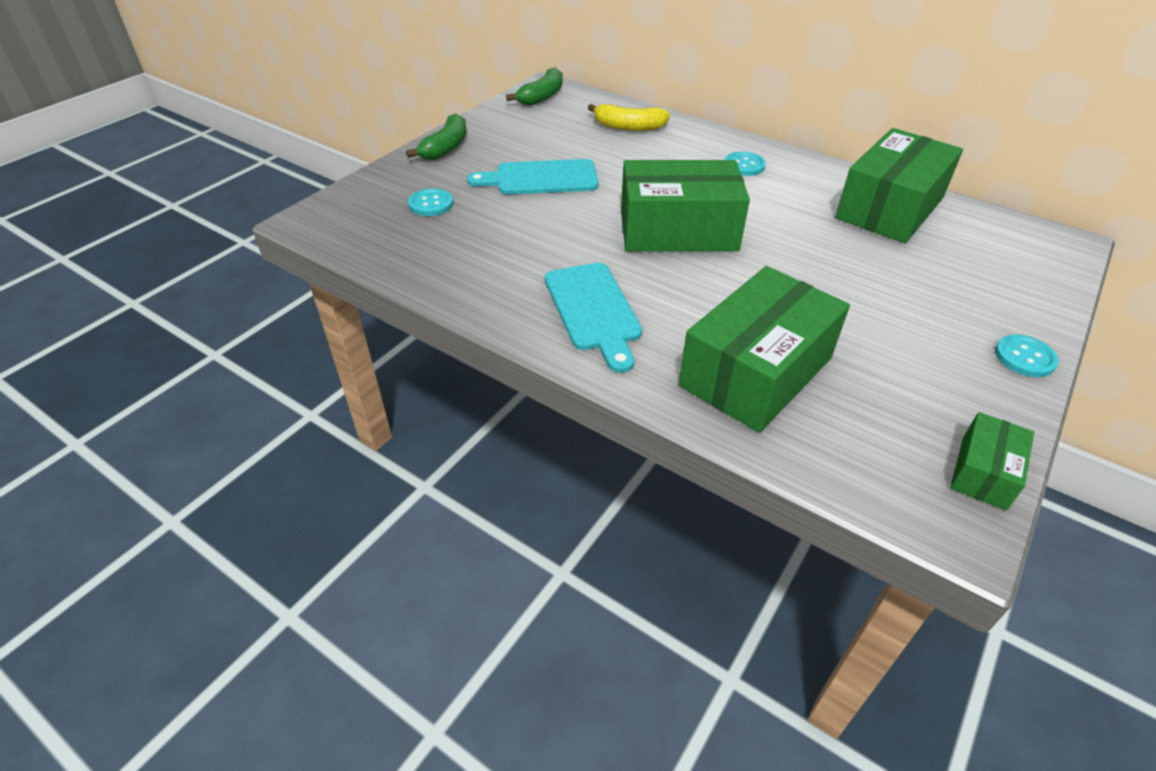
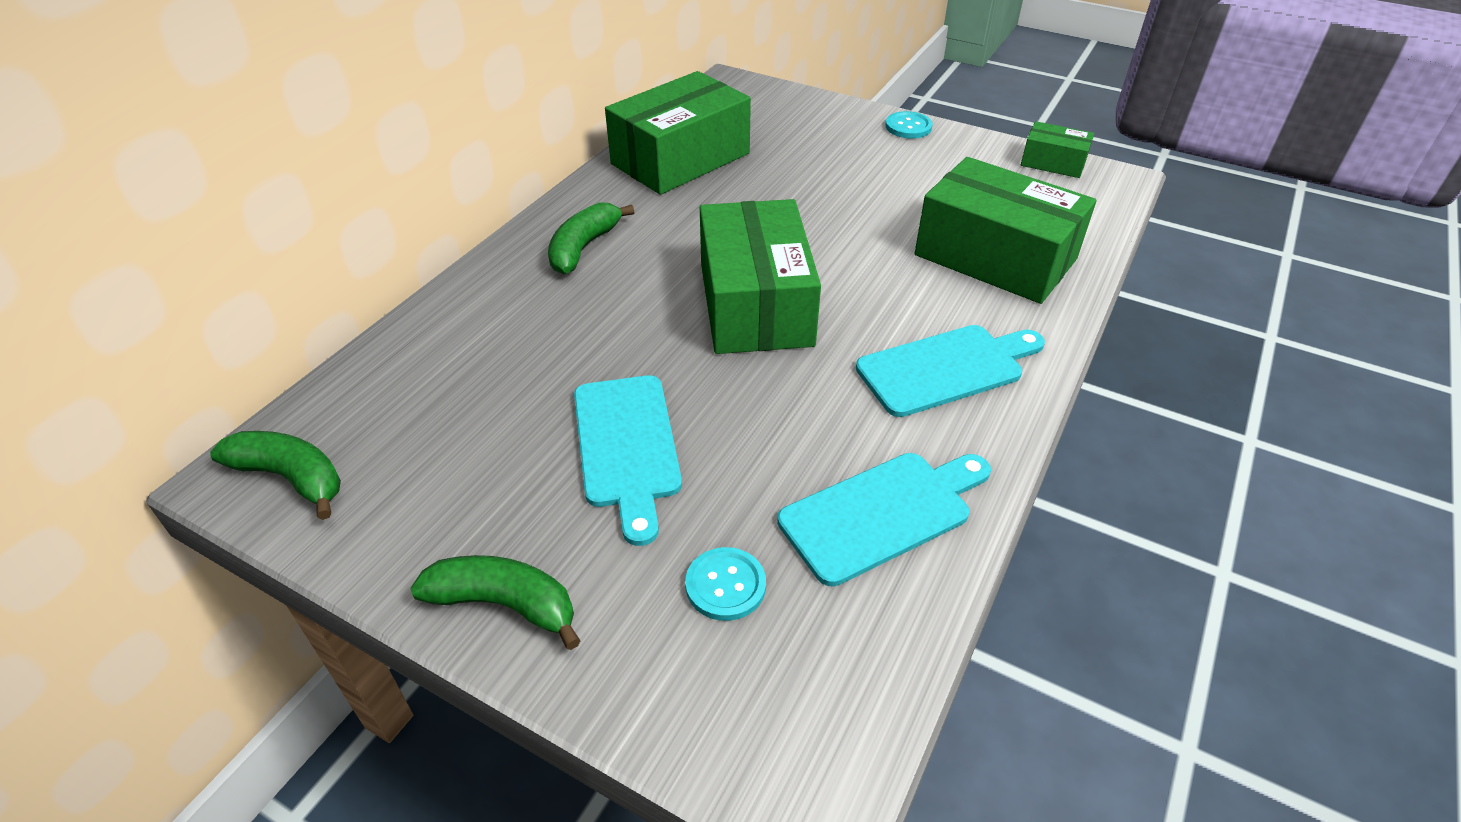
camera: 95 degrees left, 0 degrees up
(461, 260) = (882, 513): none -> turquoise cutting board
(628, 127) = (449, 355): yellow banana -> none
(744, 165) = (584, 247): turquoise button -> green banana
(889, 208) = (680, 159): green box -> green box turned 75 degrees counterclockwise

